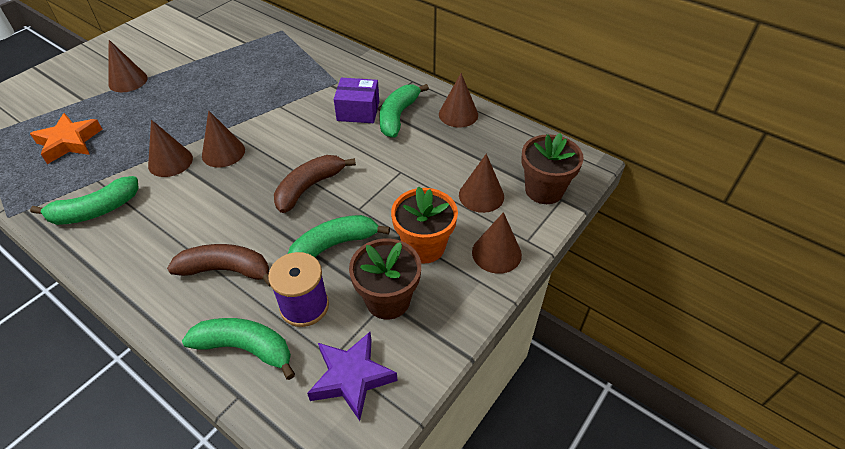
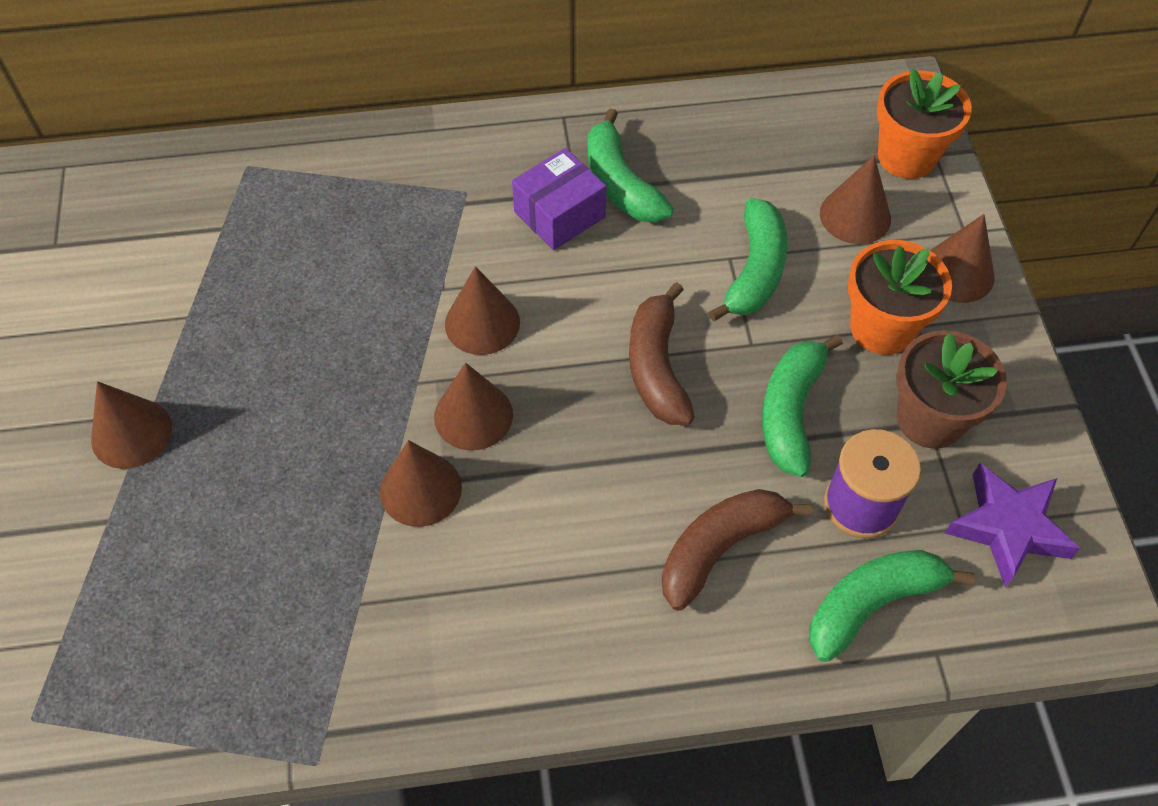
camera: 45 degrees left, 10 degrees up
(69, 142) = (212, 595): orange star -> none
(96, 210) = (432, 638): green banana -> green banana (755, 270)
(458, 114) = (688, 125): brown cone -> brown cone (482, 323)
(544, 190) = (906, 156): brown flower pot -> orange flower pot

